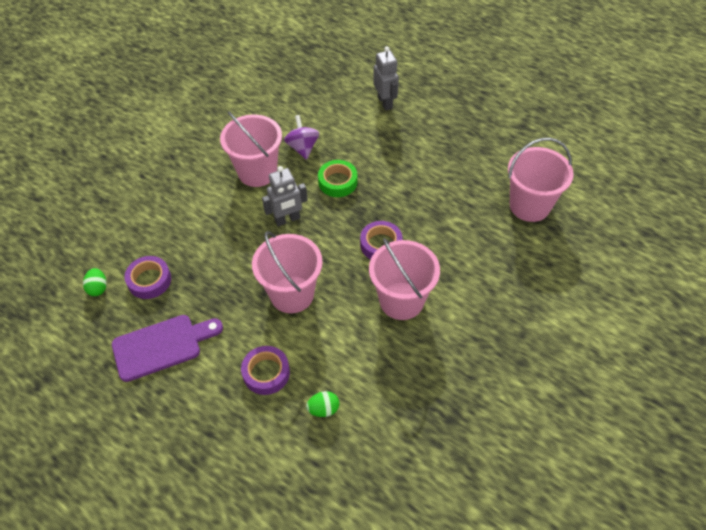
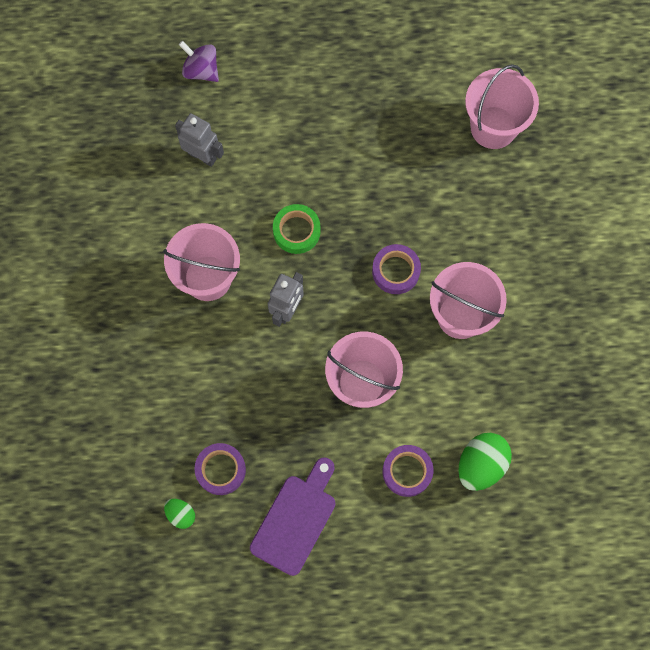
camera: 40 degrees left, 20 degrees up
(303, 148) = (226, 215): purple spinning top -> purple spinning top (201, 70)
(323, 409) = (481, 465): green egg -> green egg, size x1.84
(385, 102) = (259, 97): grey robot -> grey robot (202, 156)

